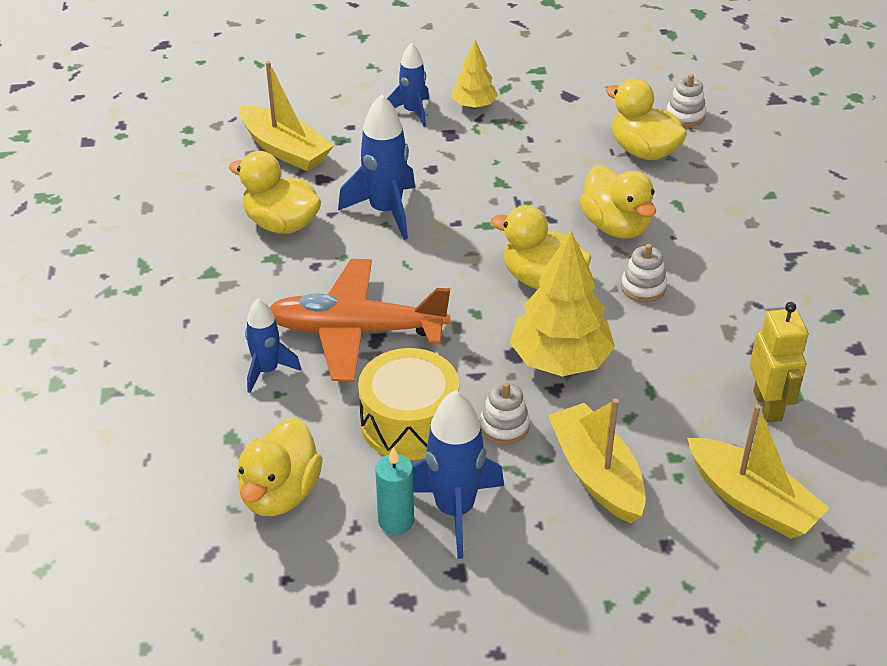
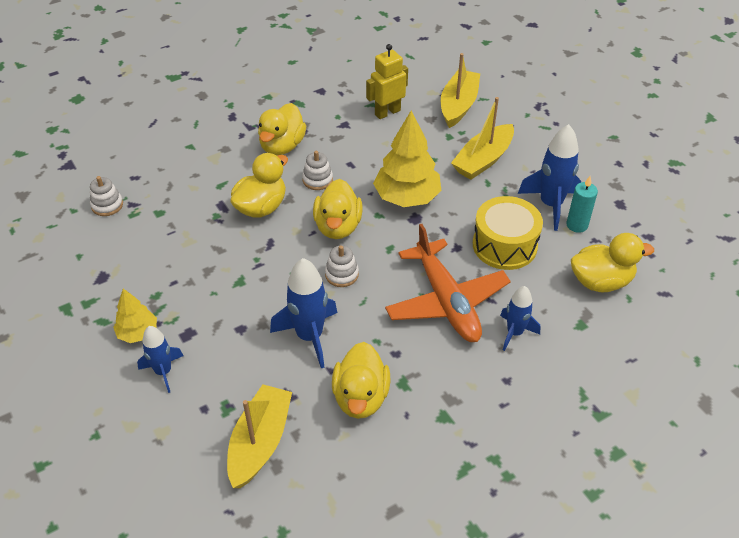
camera: 115 degrees left, 5 degrees up
(504, 426) = (476, 204): white stacking toy -> white stacking toy (342, 274)
(643, 151) = (164, 215): yellow duck -> yellow duck (282, 146)

